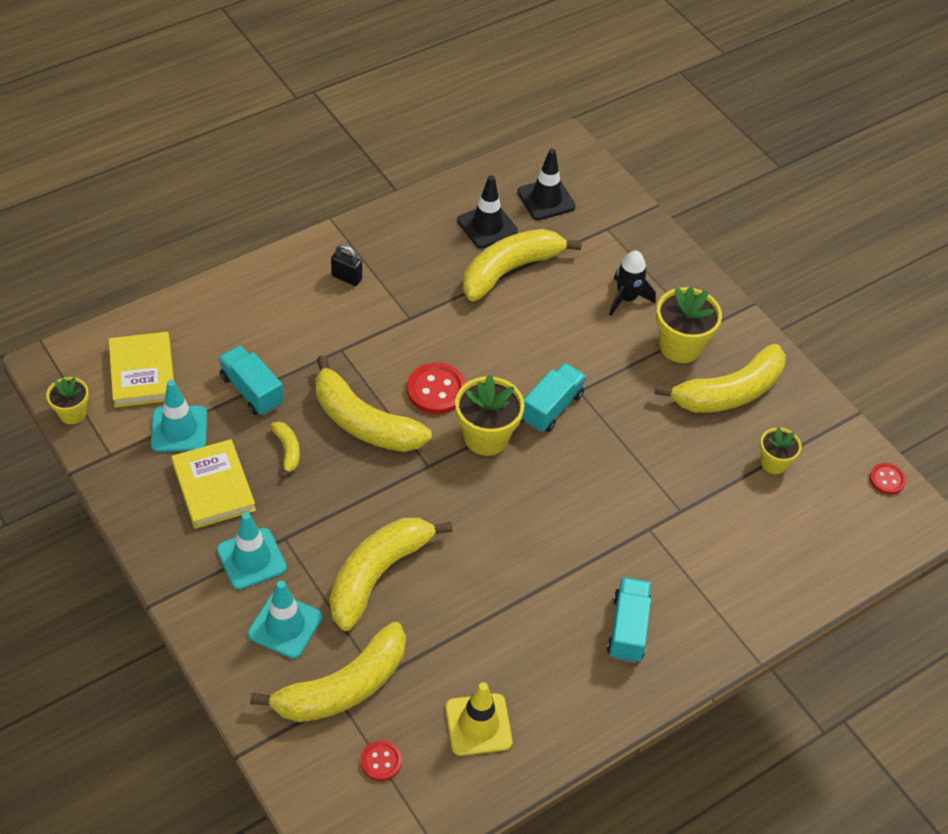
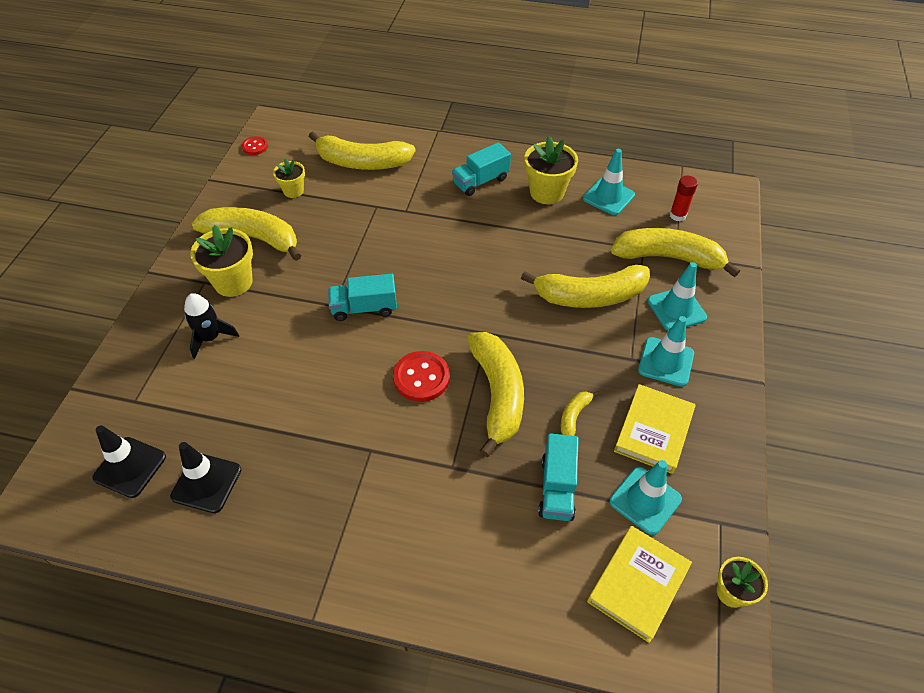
camera: 130 degrees left, 0 degrees up
(346, 277) = (373, 533): black padlock -> none
(381, 761) = (677, 215): red button -> red glue stick
(478, 724) = (608, 197): yellow traffic cone -> turquoise traffic cone
(486, 437) = (429, 322): yellow flower pot -> yellow flower pot (547, 192)
(510, 270) = (248, 427): yellow banana -> yellow banana (362, 162)

